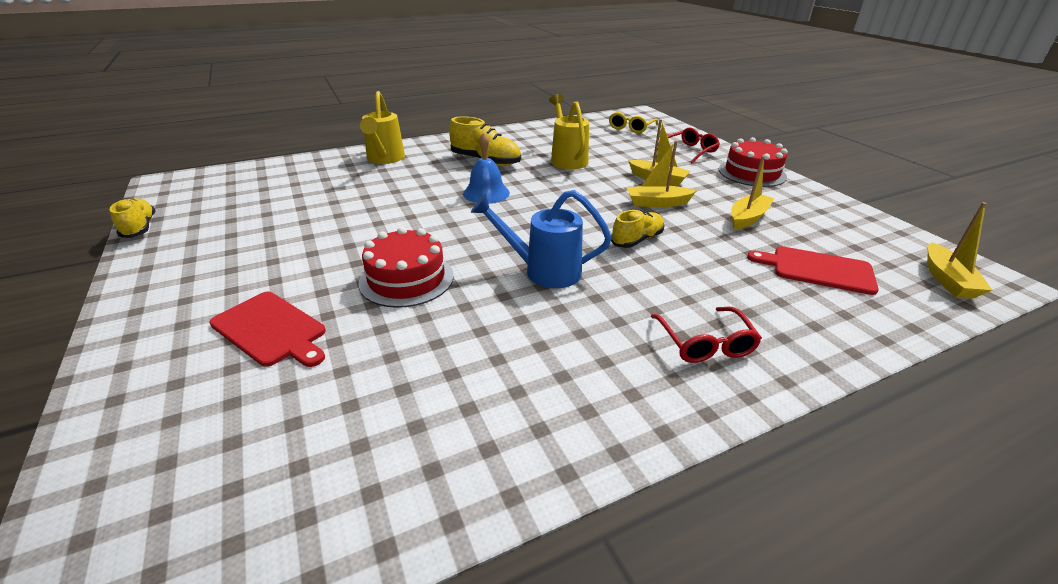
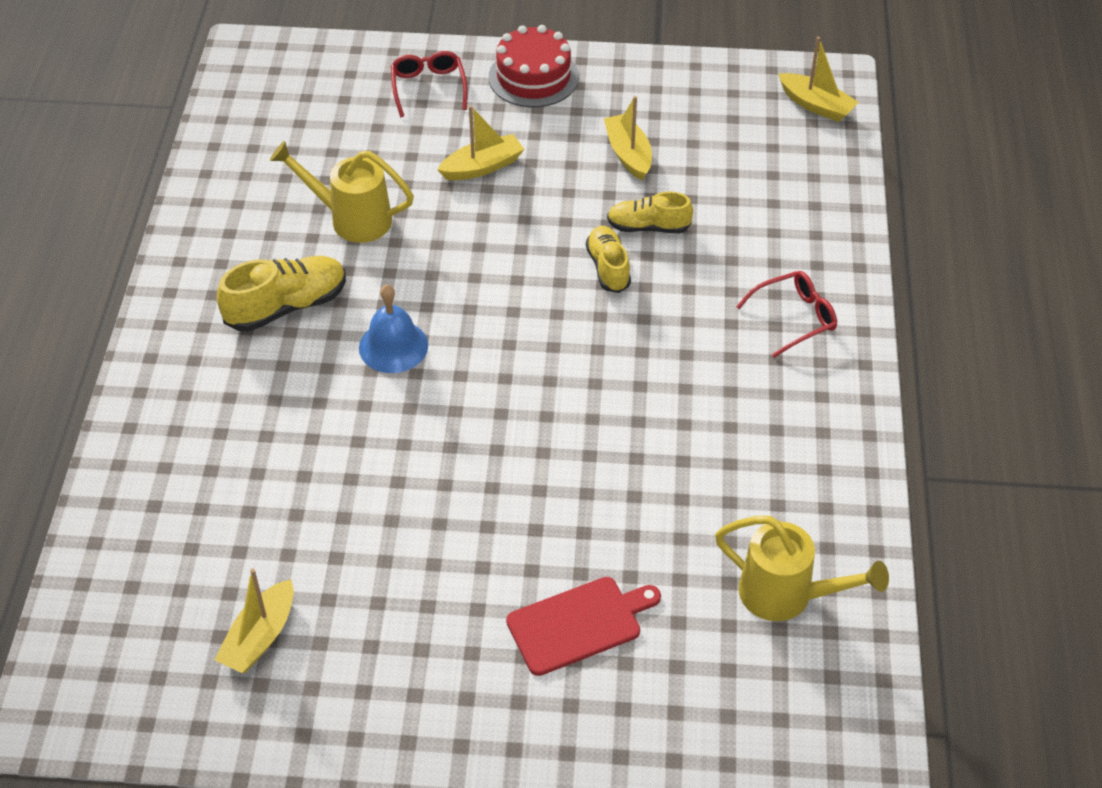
camera: 60 degrees left, 15 degrees up
(140, 228) = (218, 748): yellow shoe -> yellow shoe (648, 227)
(385, 159) = (179, 419): yellow watering can -> yellow watering can (785, 595)
(406, 279) = (554, 490): red cake -> none
(544, 271) = (616, 371): blue watering can -> none
(631, 128) = (297, 95): yellow glasses -> none
(657, 203) = (542, 204): yellow boat -> yellow boat (260, 637)
(705, 344) = (795, 318): red glasses -> red glasses turned 45 degrees counterclockwise
(817, 269) = (748, 173): red cutting board -> none

